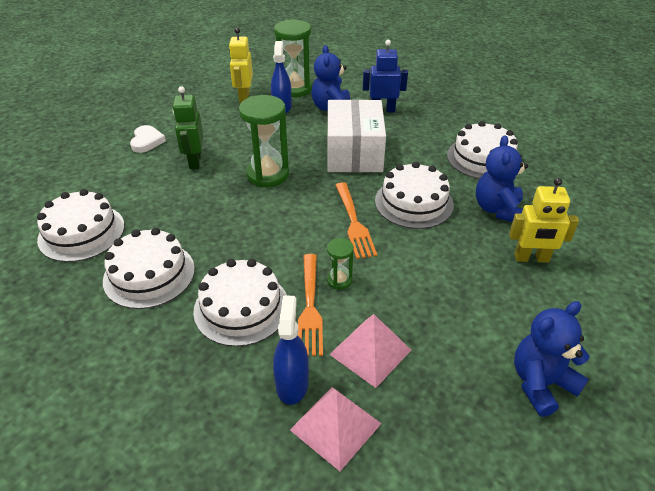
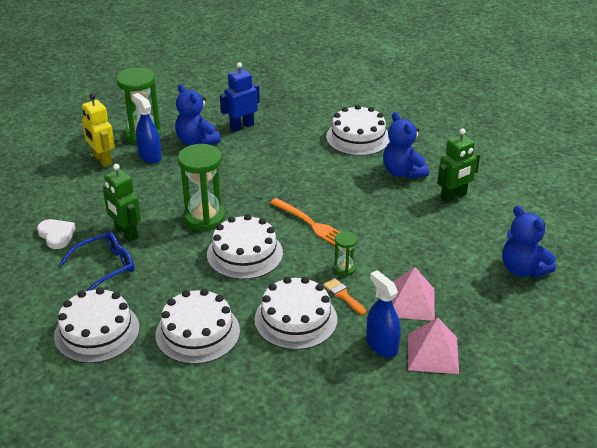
camera: 35 degrees left, 5 degrees down
(149, 181) = (105, 267): none -> blue glasses
(310, 307) = (343, 295): orange fork -> orange brush
(354, 153) = (256, 172): white box -> none
(414, 202) = (341, 192): white cake -> white cake (245, 254)
(531, 258) = (453, 197): yellow robot -> green robot
(541, 383) = (522, 269): blue teddy bear -> blue teddy bear turned 60 degrees counterclockwise

